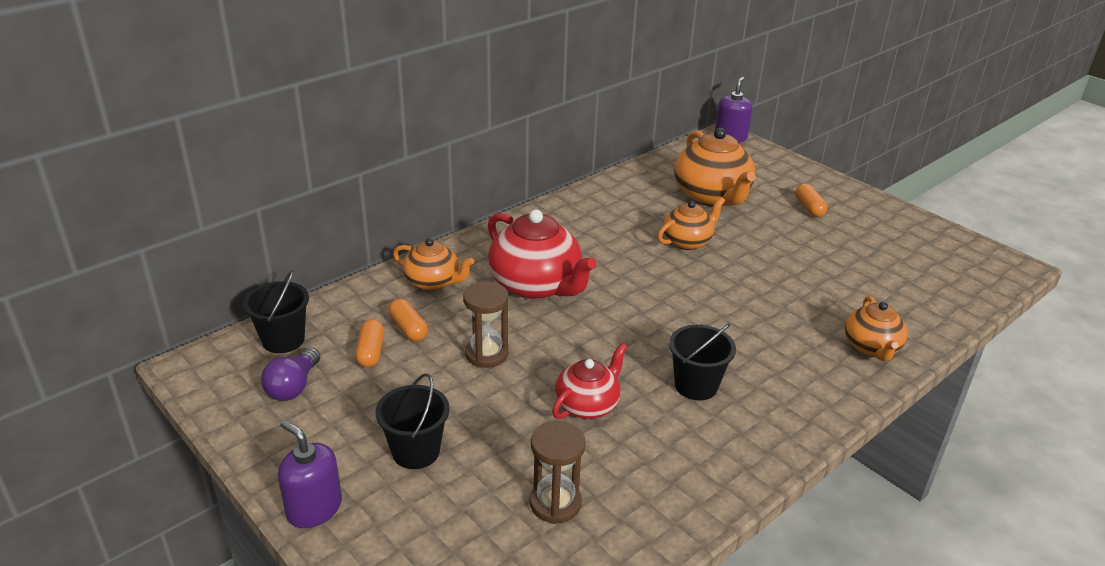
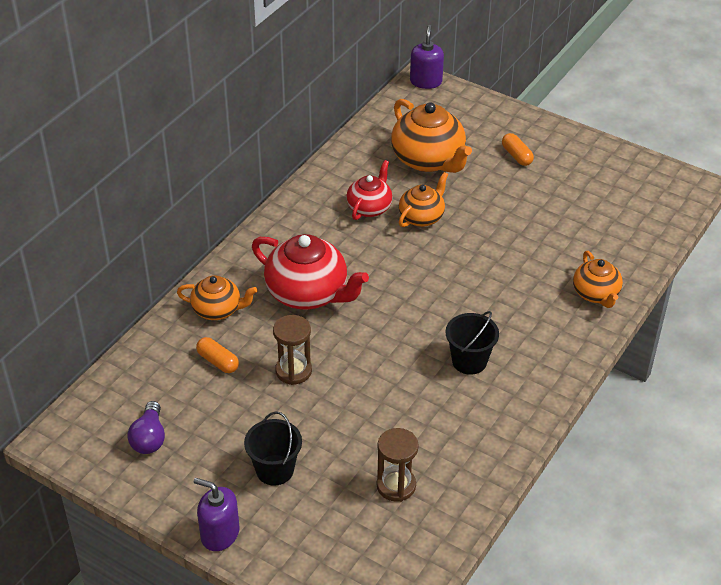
camera: 15 degrees left, 10 degrees up
(283, 340) = (117, 397): black bucket -> none
(370, 352) = (197, 391): orange capsule -> none
(588, 405) = (391, 398): red teapot -> red teapot (370, 207)

